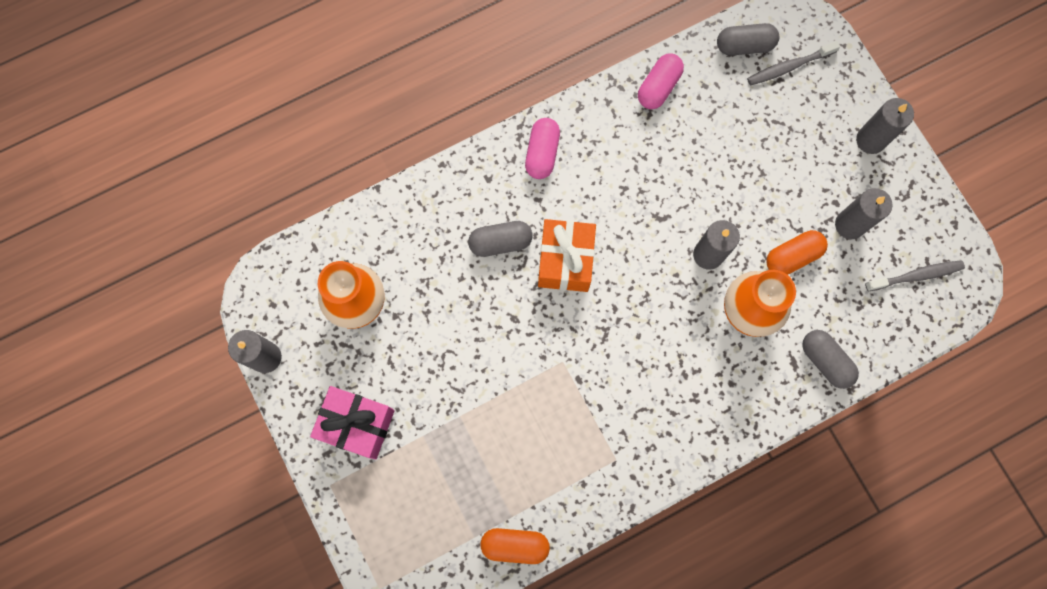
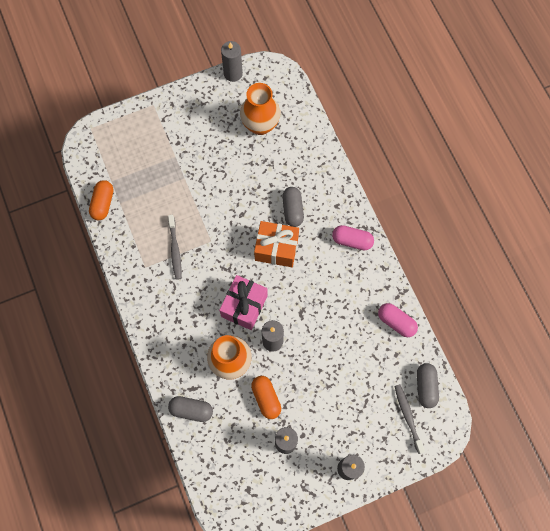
camera: 95 degrees right, 5 degrees down
(357, 424) = (186, 121): pink gift -> pink gift (244, 306)
(825, 361) = (191, 410): grey capsule -> grey capsule turned 45 degrees clockwise
(915, 276) = (244, 484): grey toothbrush -> grey toothbrush (175, 249)

